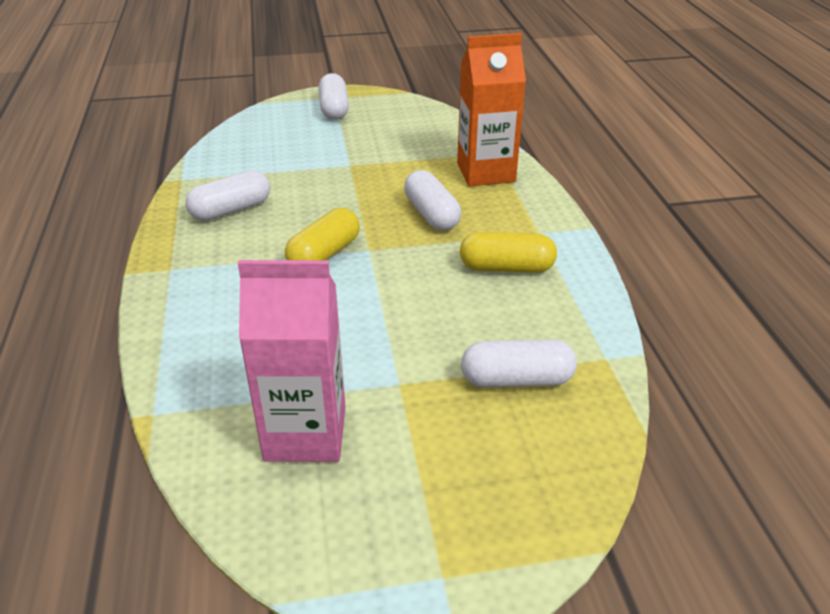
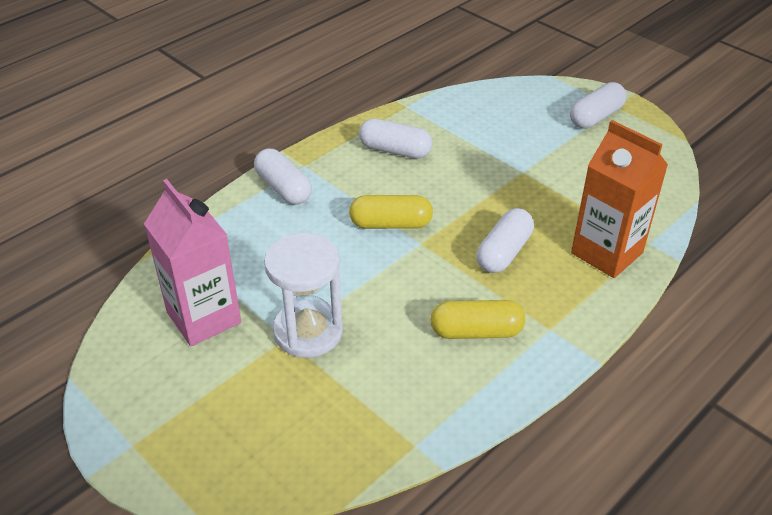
camera: 55 degrees right, 5 degrees up
(407, 364) = (308, 331): none -> white hourglass
(506, 267) = (476, 331): yellow capsule -> yellow capsule turned 60 degrees counterclockwise
(516, 380) = (341, 400): white capsule -> white capsule (283, 188)

